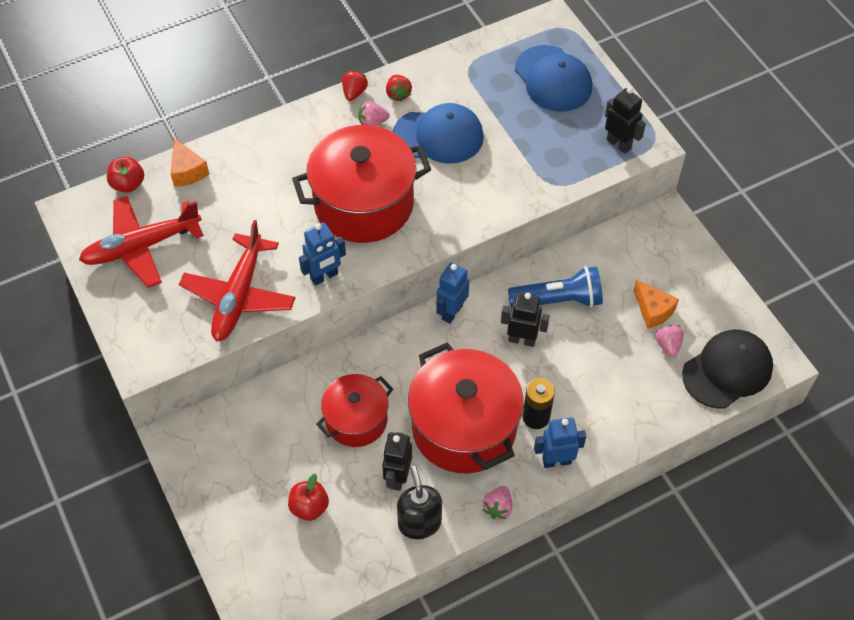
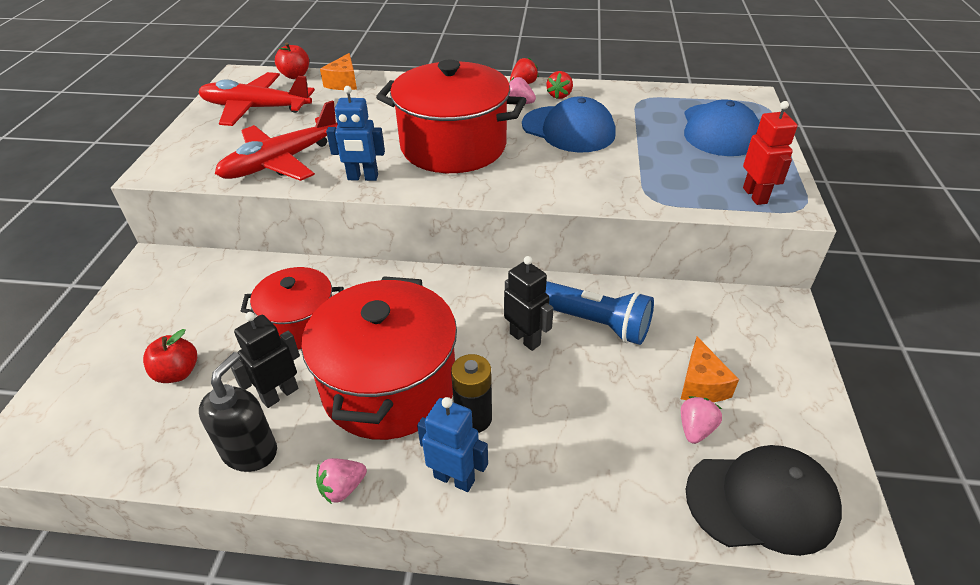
camera: 35 degrees right, 15 degrees down
(451, 312) = (477, 283): blue robot -> none
(619, 144) = (755, 195): black robot -> red robot

